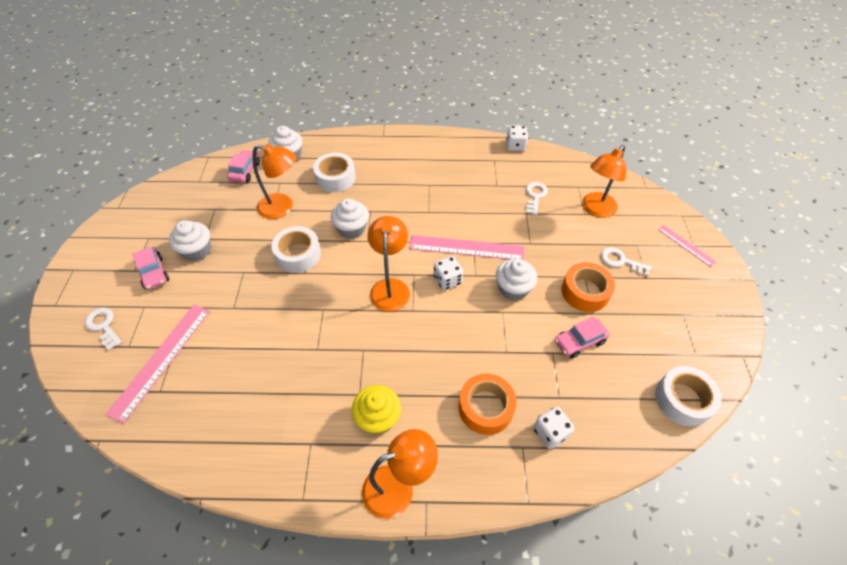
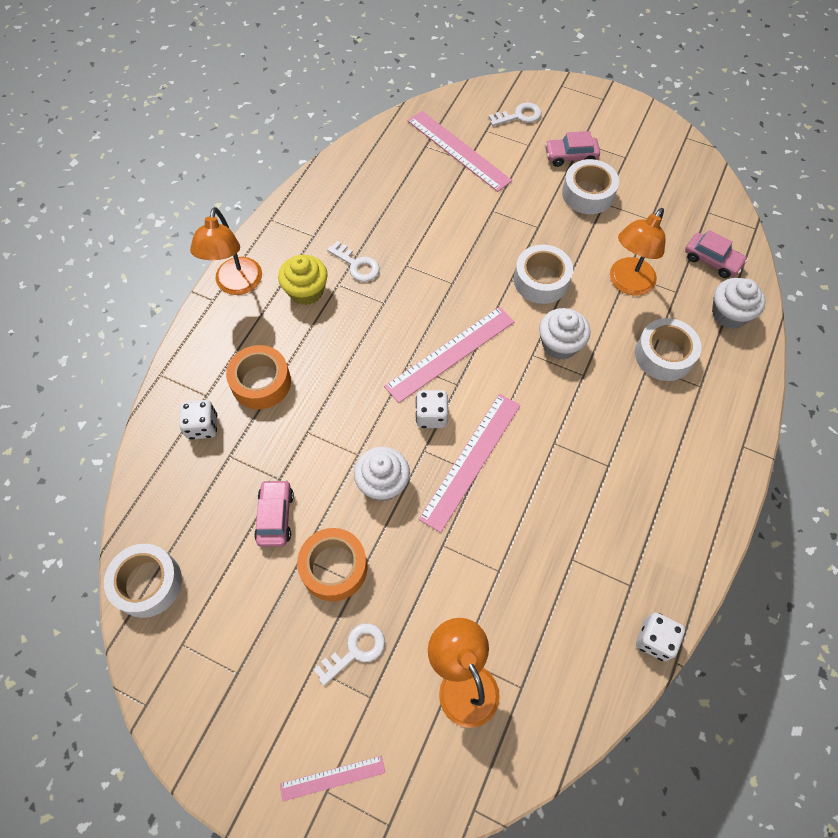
camera: 115 degrees right, 10 degrees up
(197, 250) = (588, 194): white cupcake -> white tape
(390, 287) = (450, 354): orange lamp -> pink ruler
(535, 196) = (527, 604): white key -> white key (357, 265)

